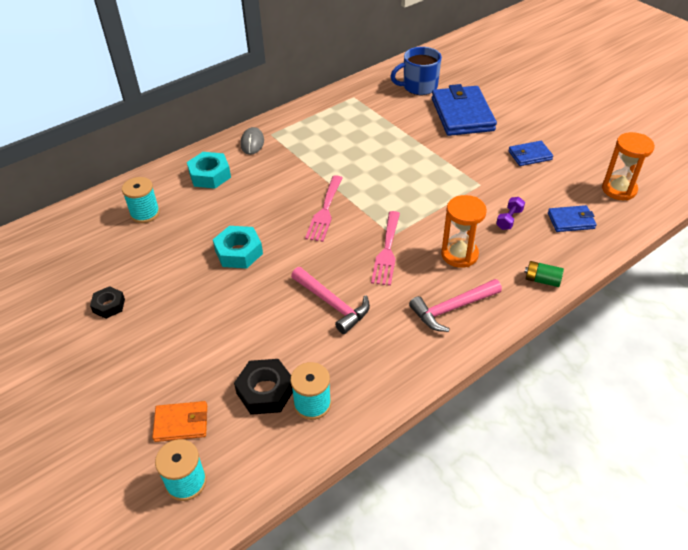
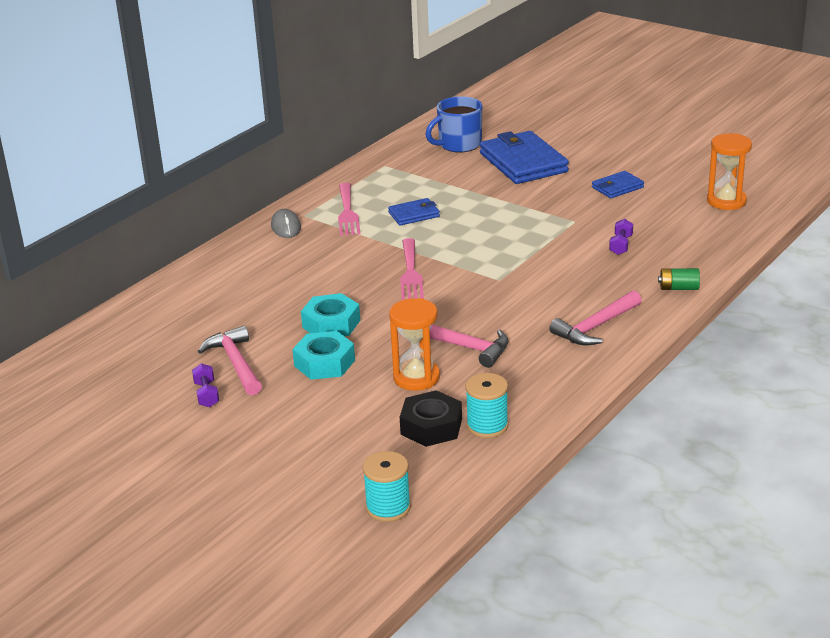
camera: 15 degrees left, 15 degrees down
(109, 305) = (206, 394): black nut -> purple dumbbell
(145, 213) = (195, 310): turquoise spool -> none
(147, 277) = (235, 363): none -> pink hammer
(181, 423) = (354, 467): orange wallet -> none
(210, 175) = (252, 264): turquoise nut -> turquoise nut (324, 363)
(387, 251) = (500, 294): pink fork -> pink fork (347, 212)
(459, 254) = (581, 283): orange hourglass -> orange hourglass (416, 377)
(571, 221) = (687, 235): blue wallet -> blue wallet (414, 214)

